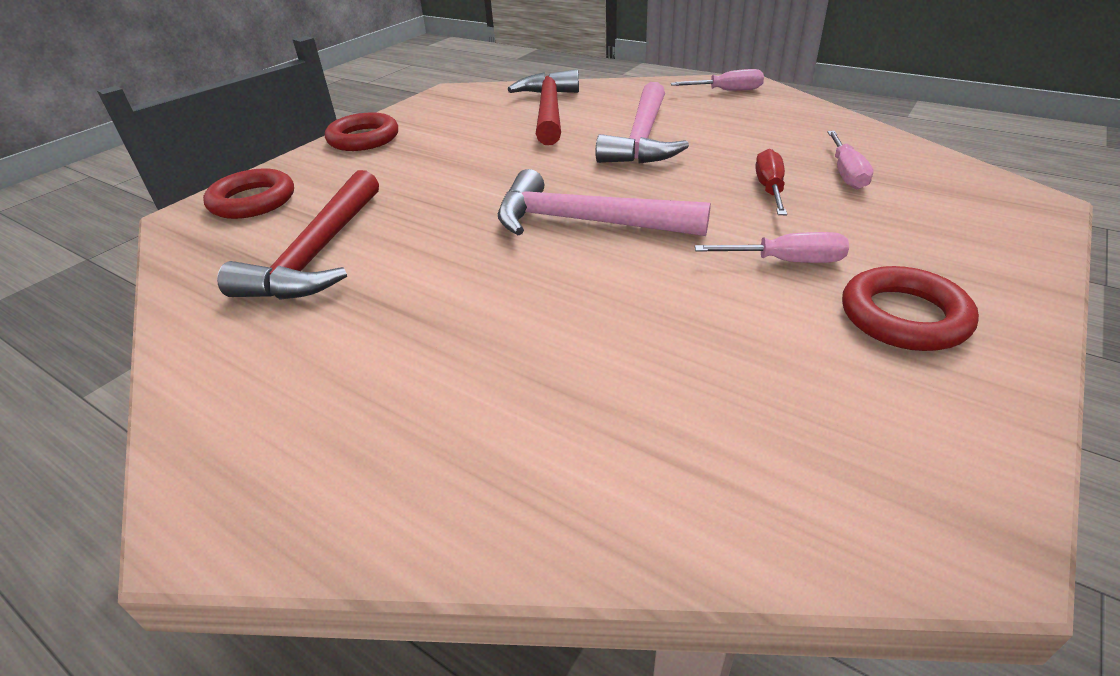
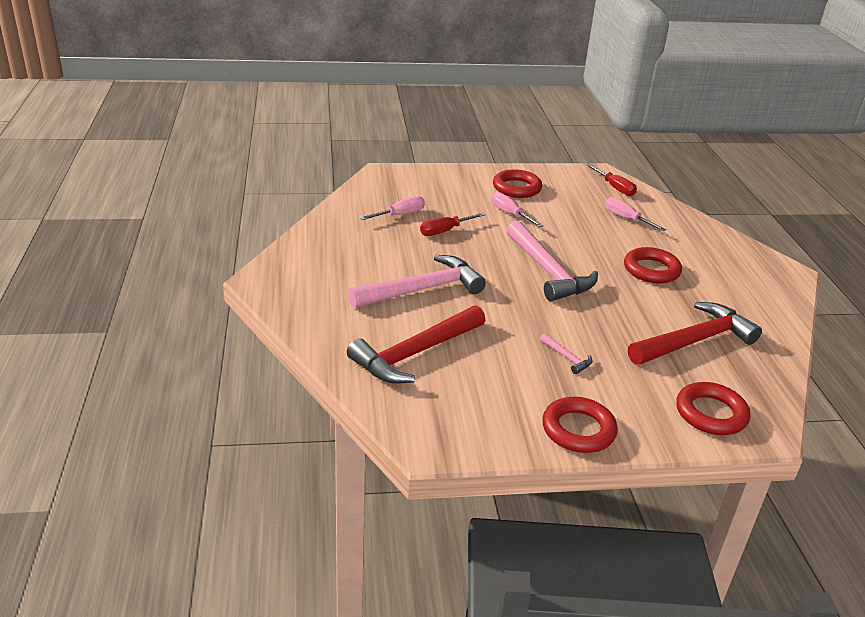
camera: 135 degrees left, 5 degrees down
(434, 167) = (567, 358): none -> pink hammer
(473, 315) = (651, 270): none -> red ring
(727, 91) = (289, 282): pink screwdriver -> pink screwdriver (626, 219)
(834, 494) = (615, 188): none -> red screwdriver

